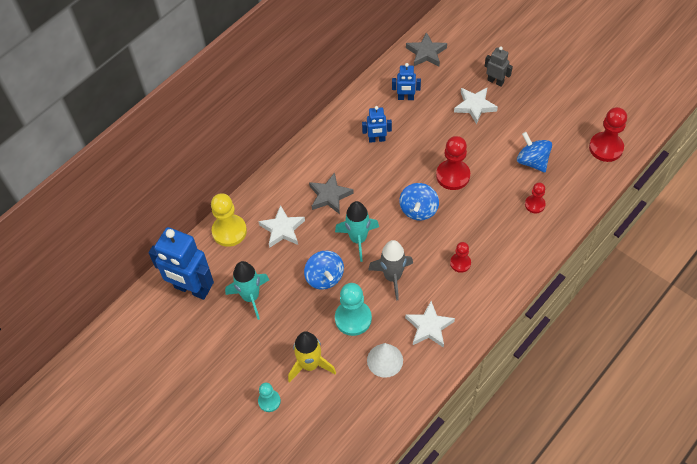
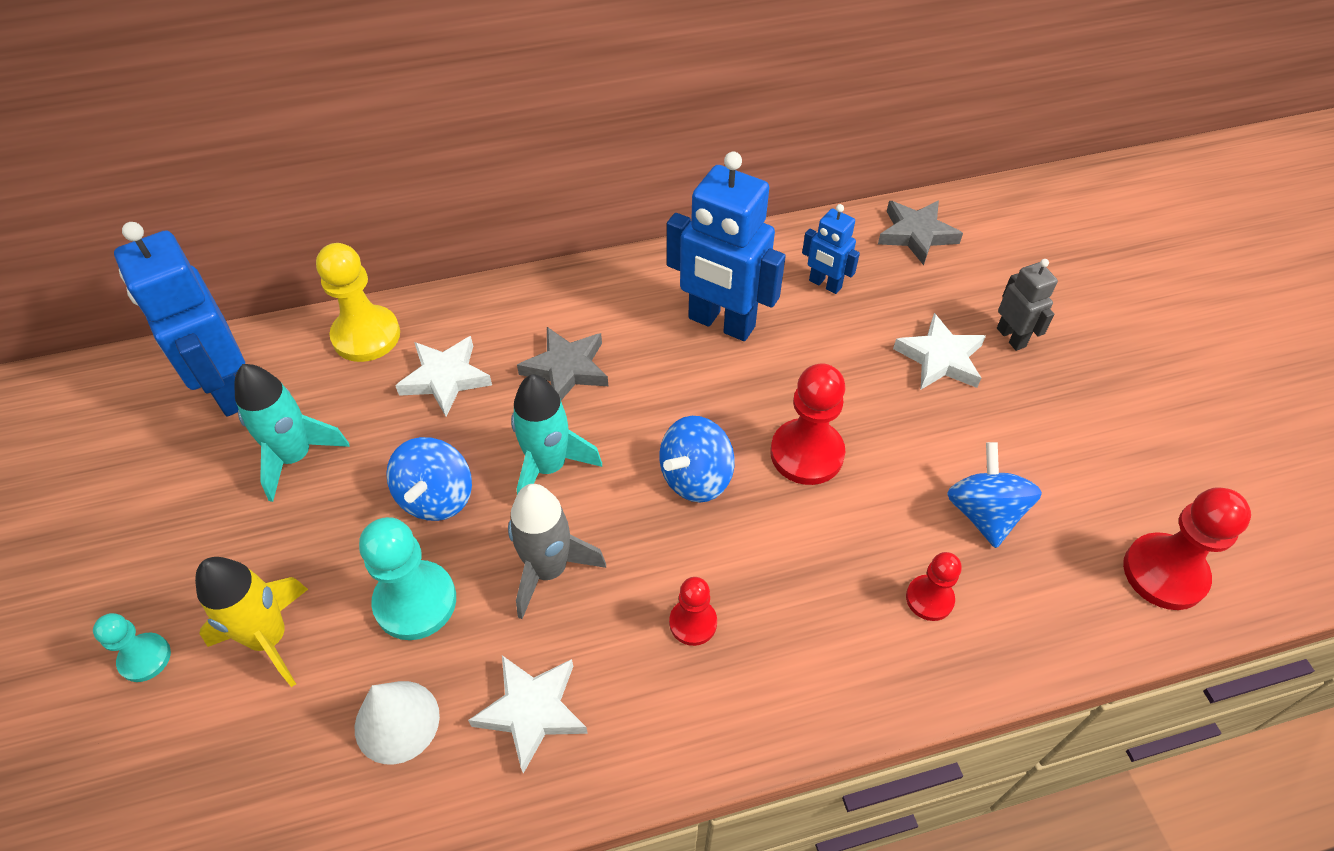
camera: 30 degrees right, 5 degrees down
(377, 139) = (721, 323): blue robot -> blue robot, size x1.95

